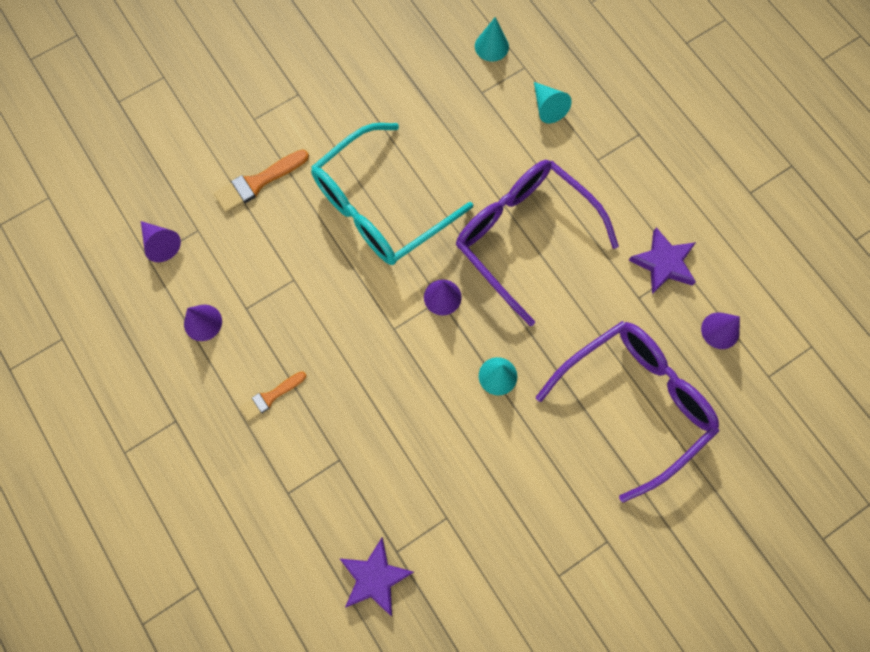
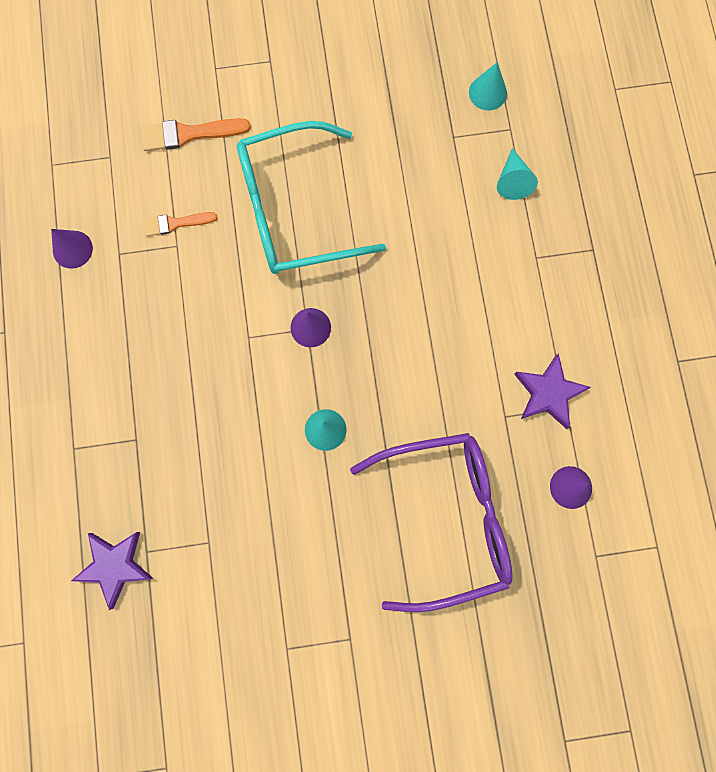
camera: 25 degrees right, 5 degrees up
(161, 244) = (69, 155): purple cone -> none
(270, 397) = (101, 350): orange brush -> orange brush (175, 223)
(523, 236) = (421, 303): purple glasses -> none

